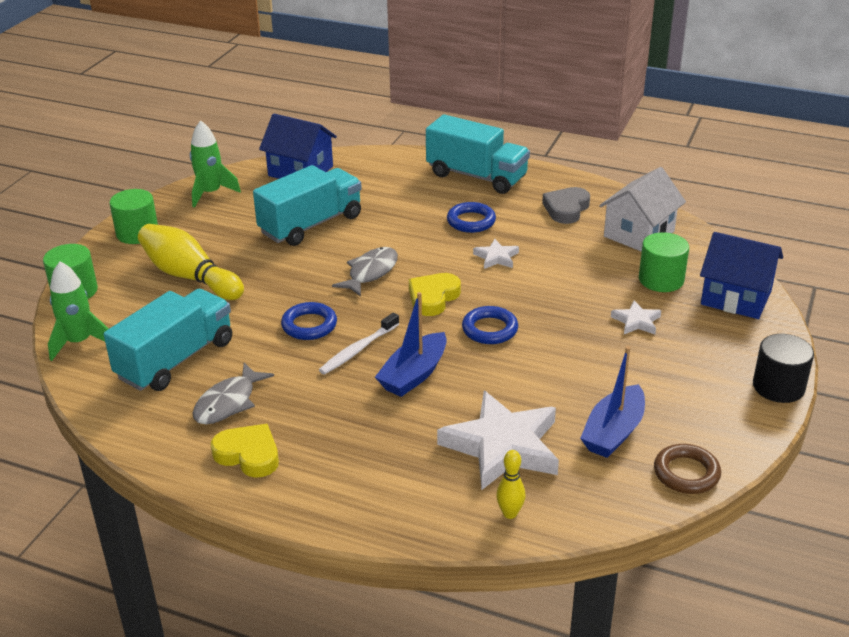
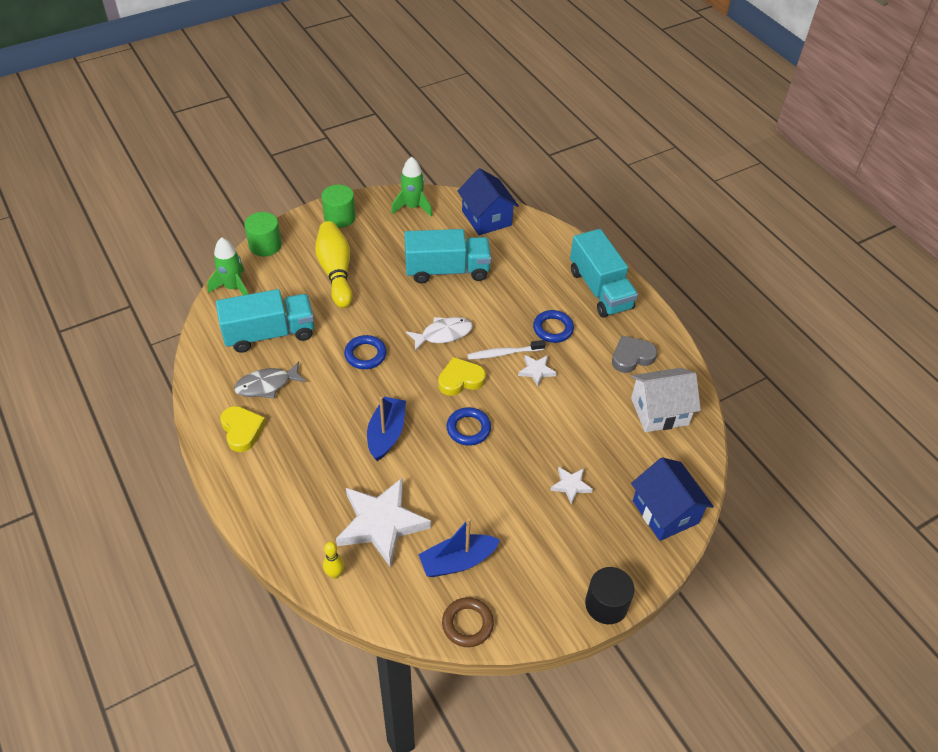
camera: 35 degrees right, 15 degrees up
(358, 350) = (374, 392): white toothbrush -> white toothbrush (504, 353)
(370, 272) = (443, 334): grey fish -> white fish
(414, 375) = (386, 434): blue boat -> blue boat turned 120 degrees clockwise
(661, 280) = (629, 461): green cylinder -> none

